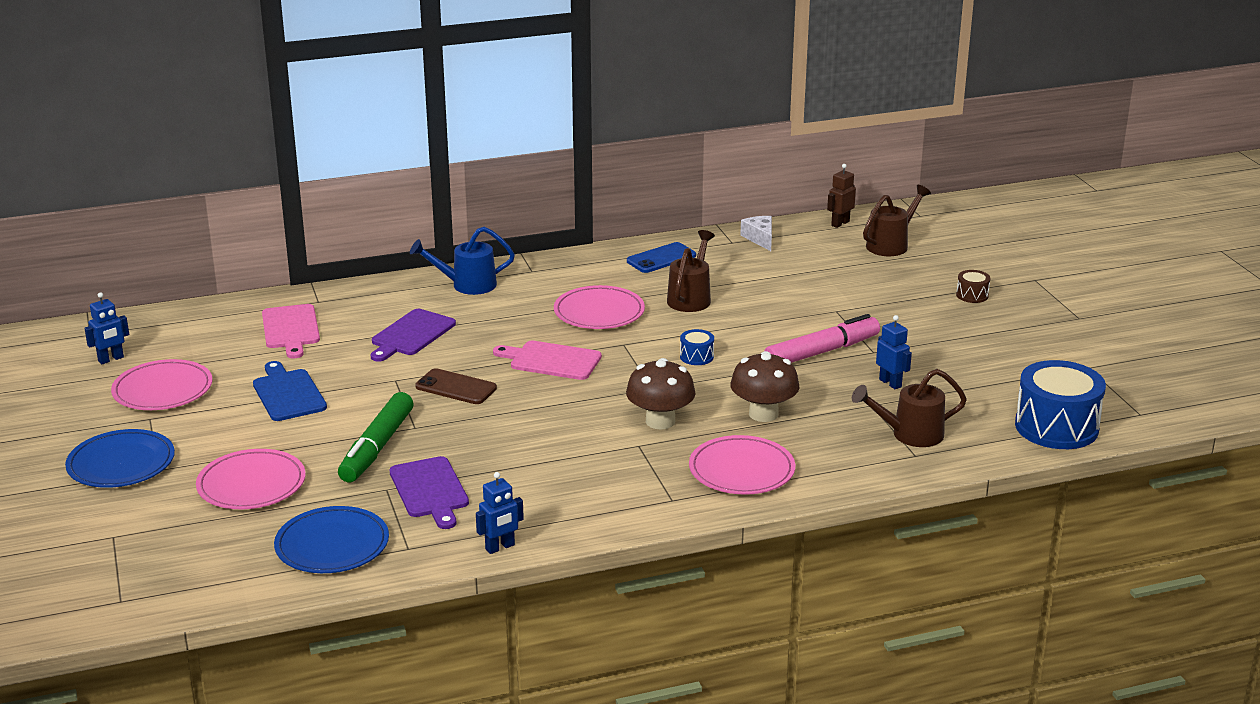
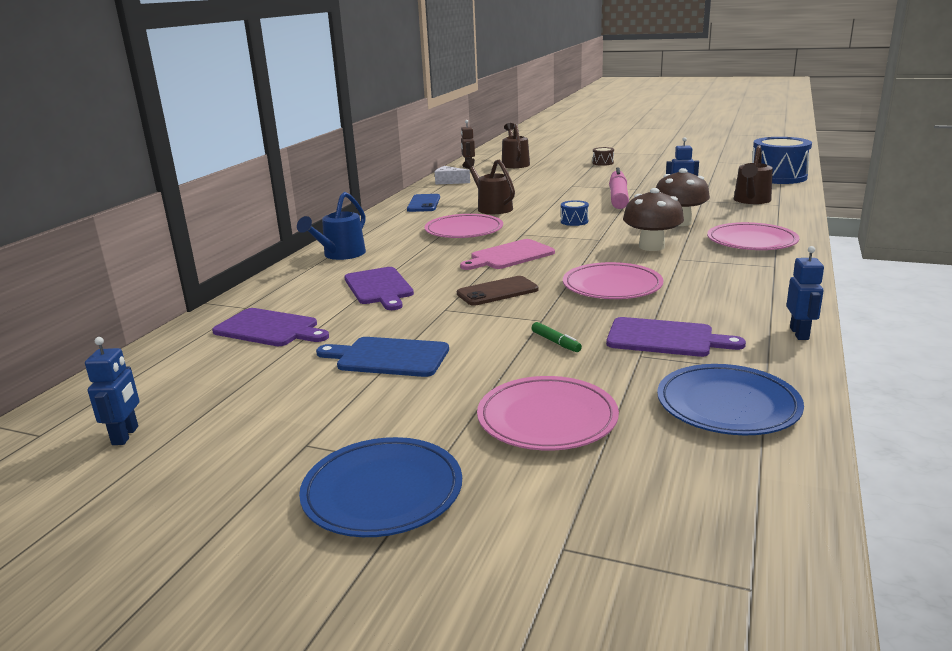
camera: 50 degrees left, 5 degrees down
(163, 390) = (258, 420): pink plate -> pink plate (612, 286)
(291, 329) = (269, 329): pink cutting board -> purple cutting board
(377, 447) = (555, 342): green marker -> green marker, size x0.41

